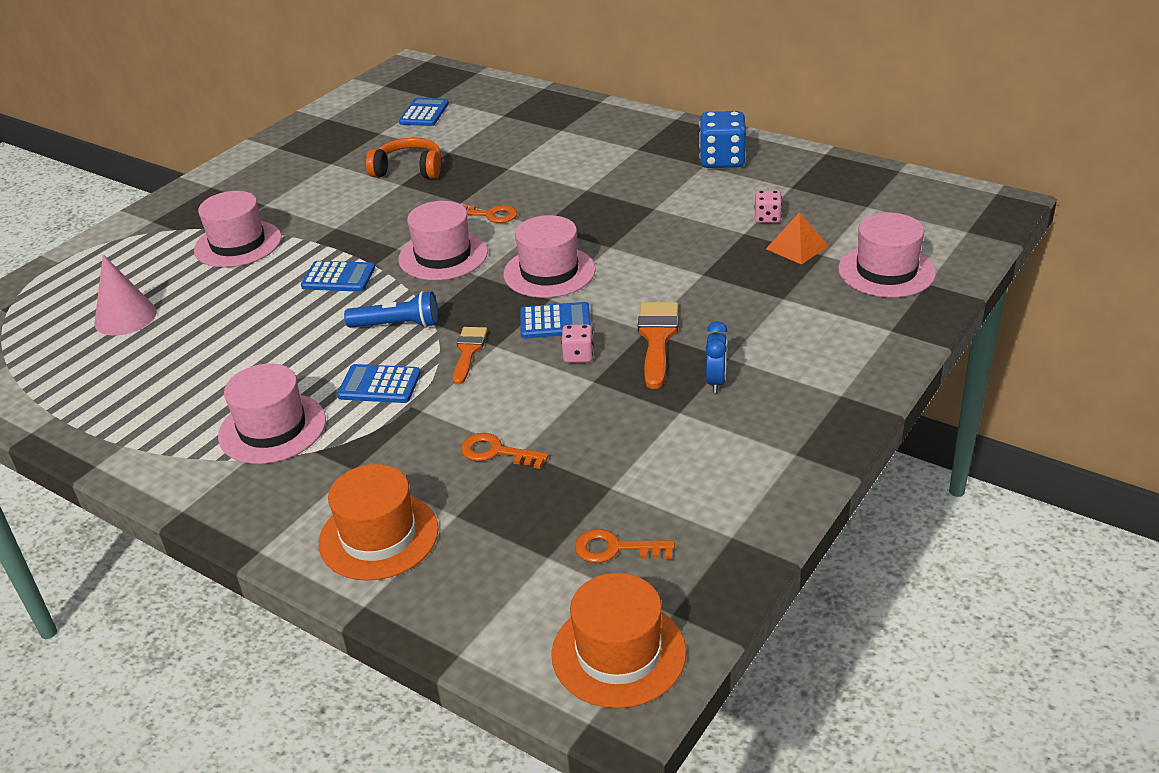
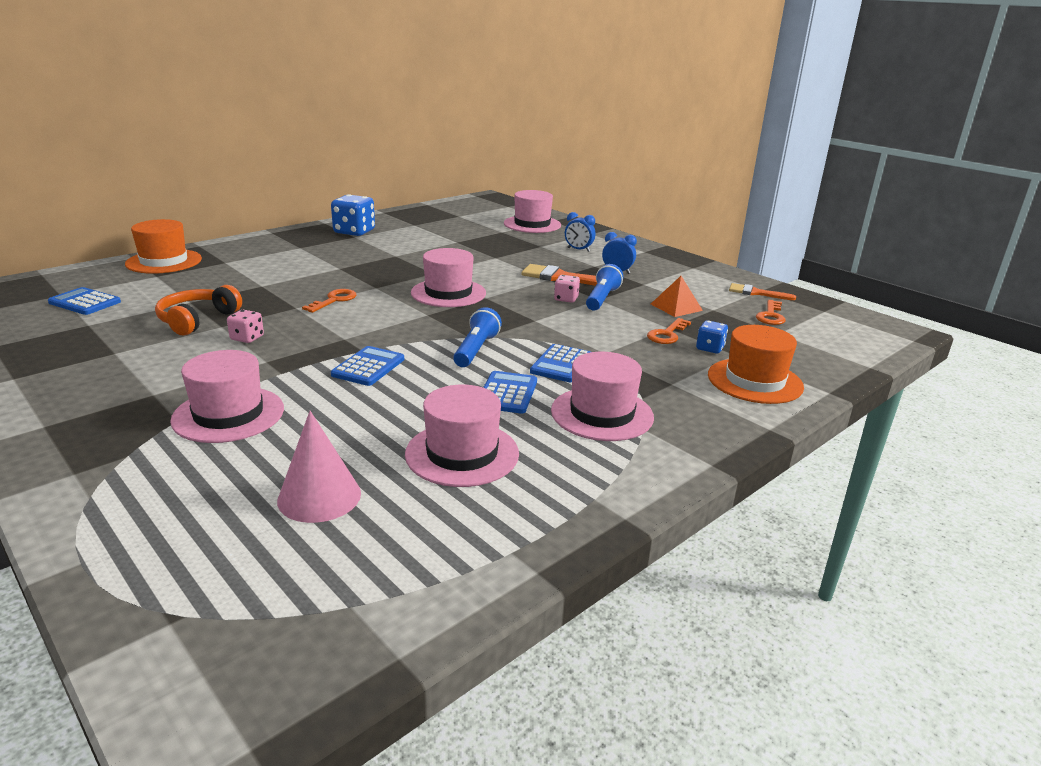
camera: 80 degrees left, 10 degrees down
(443, 256) = (381, 323): pink hat -> pink hat (462, 453)
(465, 492) = (710, 348): none -> blue dice
(468, 351) = (536, 329): orange brush -> orange brush (756, 293)
(555, 322) = (518, 299): blue calculator -> blue calculator (507, 393)
(596, 383) = (602, 298): none -> blue flashlight
(618, 653) = (858, 326): orange hat -> orange hat (164, 261)
(767, 218) = (445, 234): pink dice -> pink dice (247, 338)
(793, 332) = (578, 250): none -> blue clock
(797, 247) = (487, 235): orange pyramid -> orange pyramid (676, 307)

